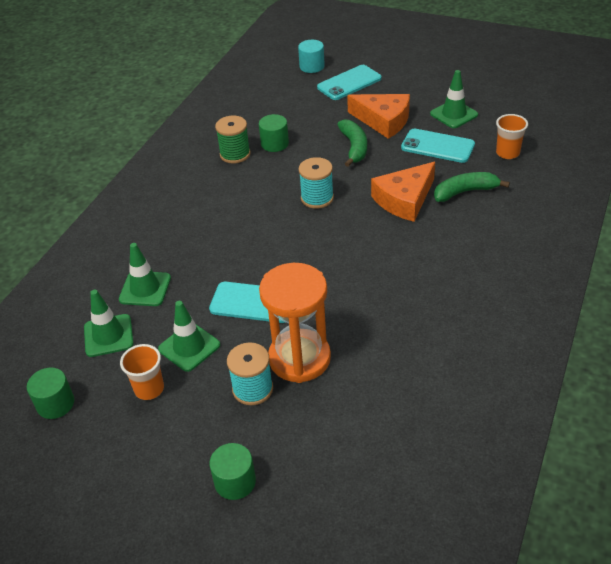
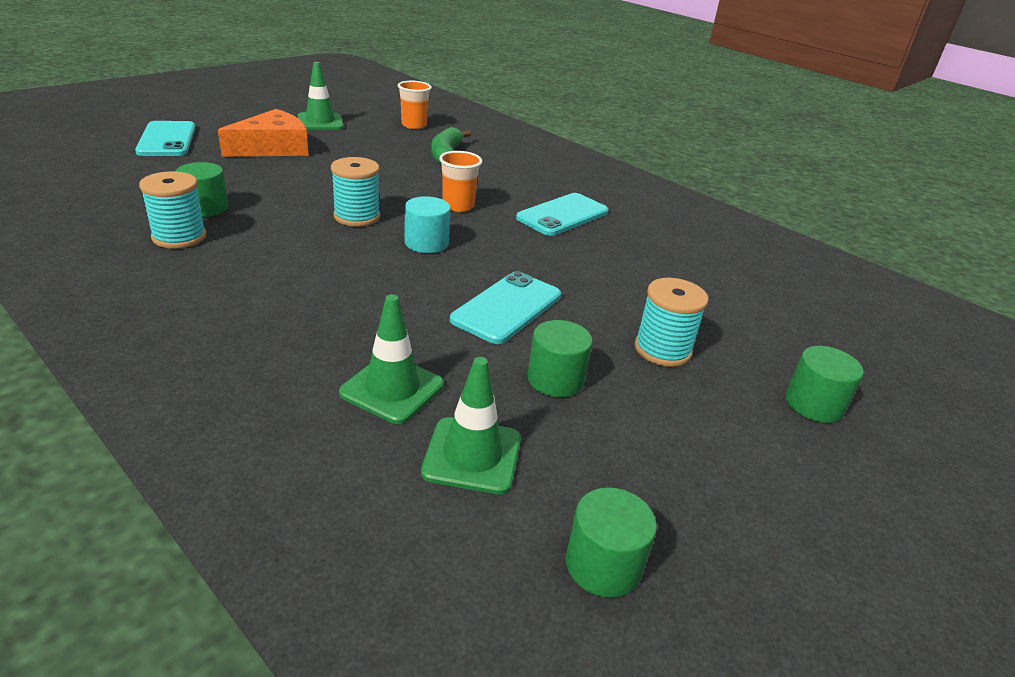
camera: 75 degrees left, 10 degrees down
(149, 389) = (621, 438): orange cup -> orange cup (458, 206)
(189, 347) = (555, 379): green traffic cone -> green cylinder
(235, 154) = (179, 237): green spool -> turquoise spool
(299, 358) = (627, 305): orange hourglass -> none
(312, 66) = (86, 144): turquoise cylinder -> turquoise cylinder (426, 243)
(354, 147) = (294, 173): green banana -> none
(404, 200) = (423, 179): orange cheese -> none
(437, 146) = (359, 142): turquoise phone -> turquoise phone (562, 215)

